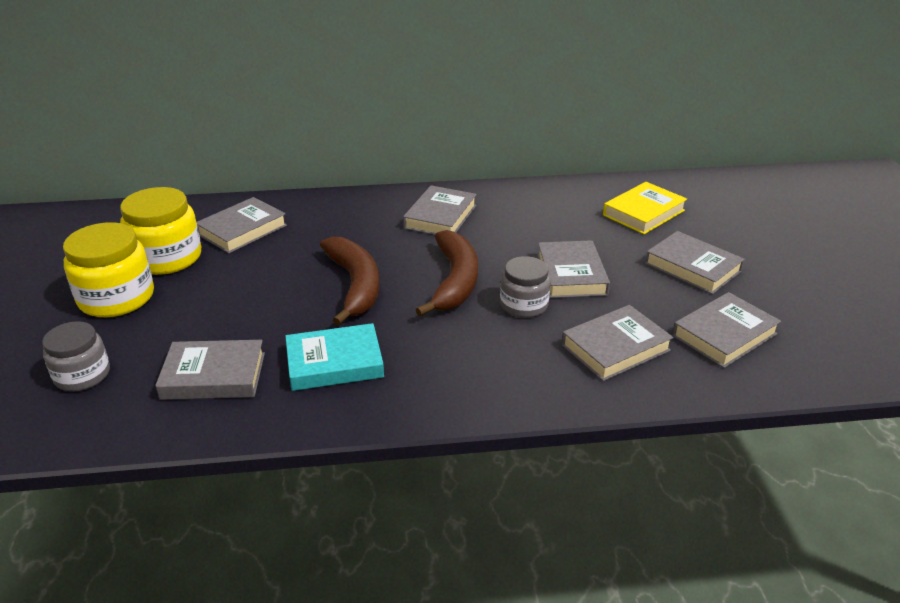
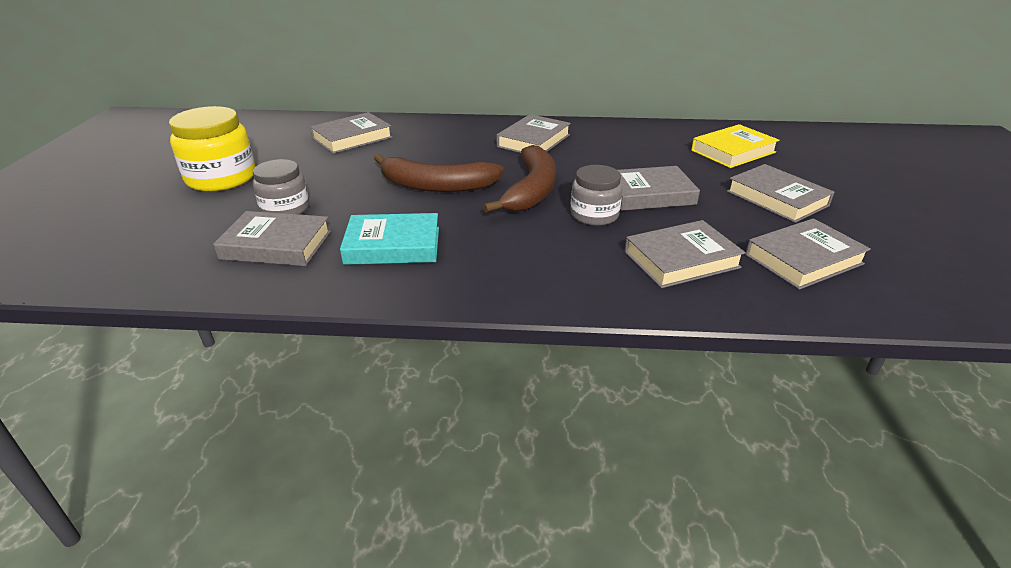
camera: 10 degrees right, 0 degrees up
(82, 375) = (161, 233): grey jar -> grey jar (285, 209)
(167, 258) = (278, 153): yellow jar -> none
(355, 285) = (436, 186): brown banana -> brown banana turned 105 degrees clockwise
(571, 274) = (649, 194): grey book -> grey book turned 75 degrees clockwise

